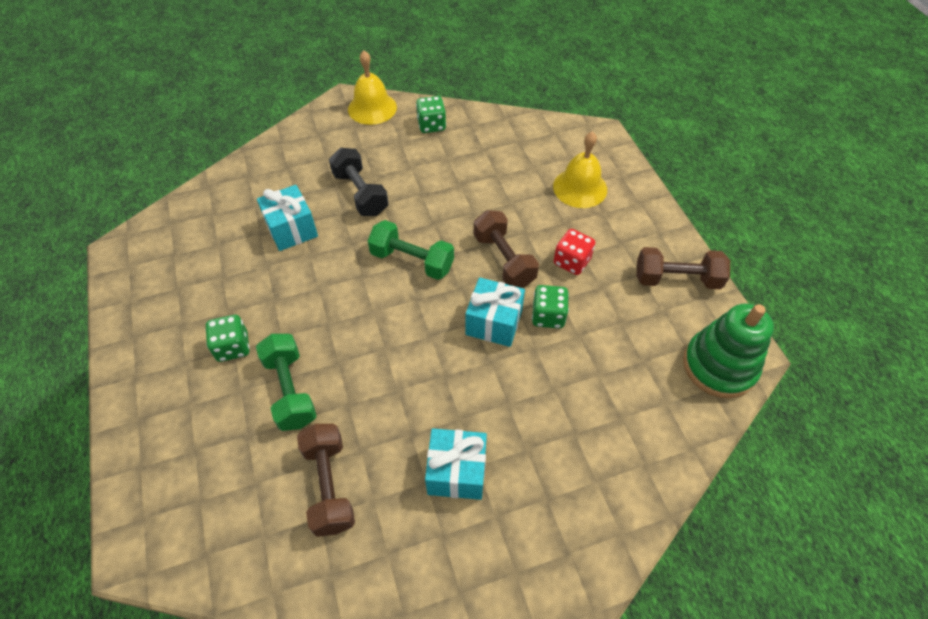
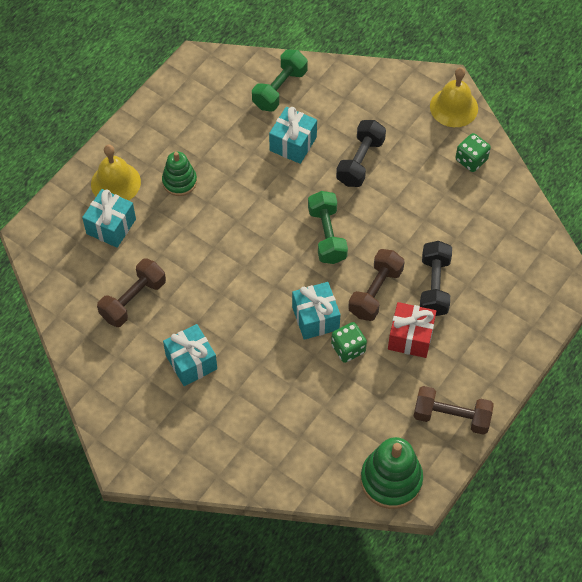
camera: 55 degrees right, 5 degrees up
(217, 450) = (111, 226): none -> turquoise gift
(233, 347) = (179, 181): green dice -> green stacking toy
(290, 390) = (175, 235): green dumbbell -> green dumbbell (280, 89)
(532, 215) = (434, 286): none -> black dumbbell
(571, 261) = (410, 337): red dice -> red gift
(580, 188) = (492, 303): yellow bell -> yellow bell (115, 183)
(676, 279) = (451, 417): brown dumbbell -> brown dumbbell turned 45 degrees counterclockwise

